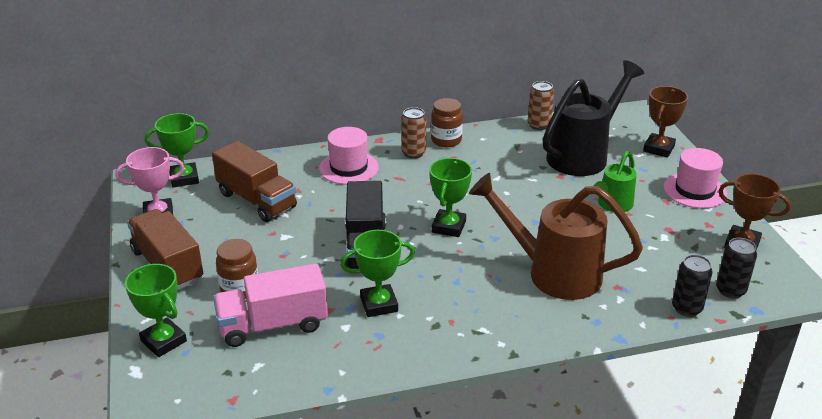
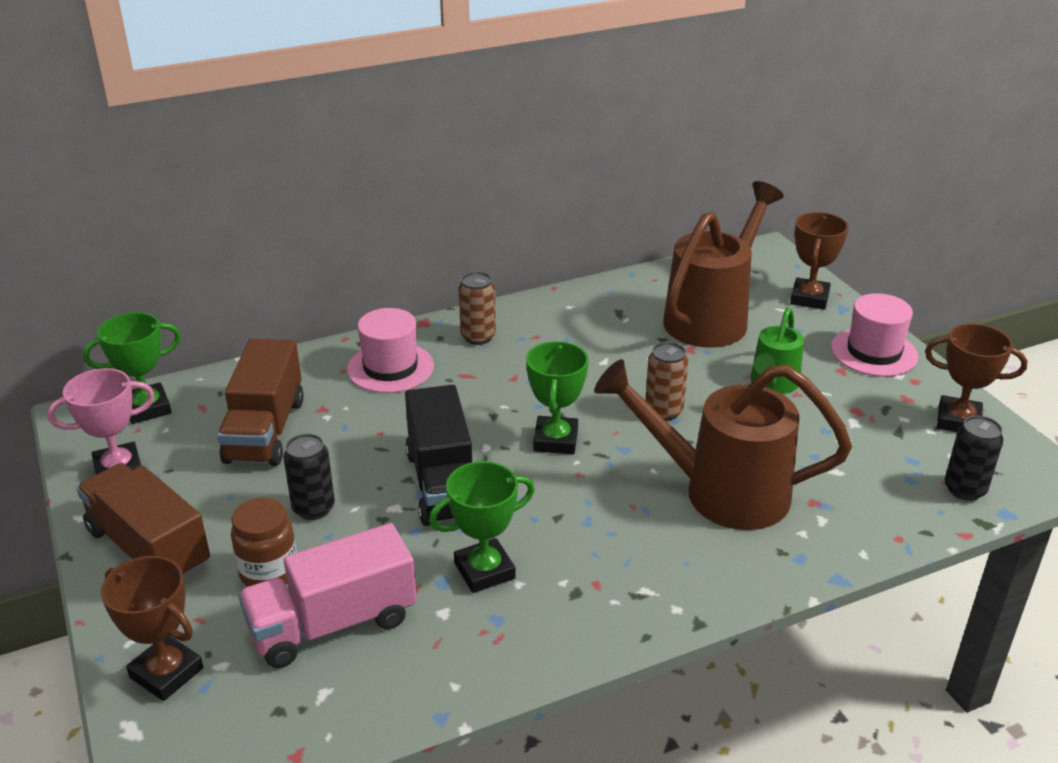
camera: 10 degrees left, 0 degrees up
(163, 341) = (166, 673): green trophy -> brown trophy
(257, 200) = (265, 431): brown truck -> brown truck turned 60 degrees clockwise
(446, 140) = (519, 314): brown jar -> none
(538, 125) = (641, 280): brown can -> brown can (663, 411)
(583, 155) = (712, 317): black watering can -> brown watering can
(686, 308) = (915, 522): black can -> black can (313, 508)

